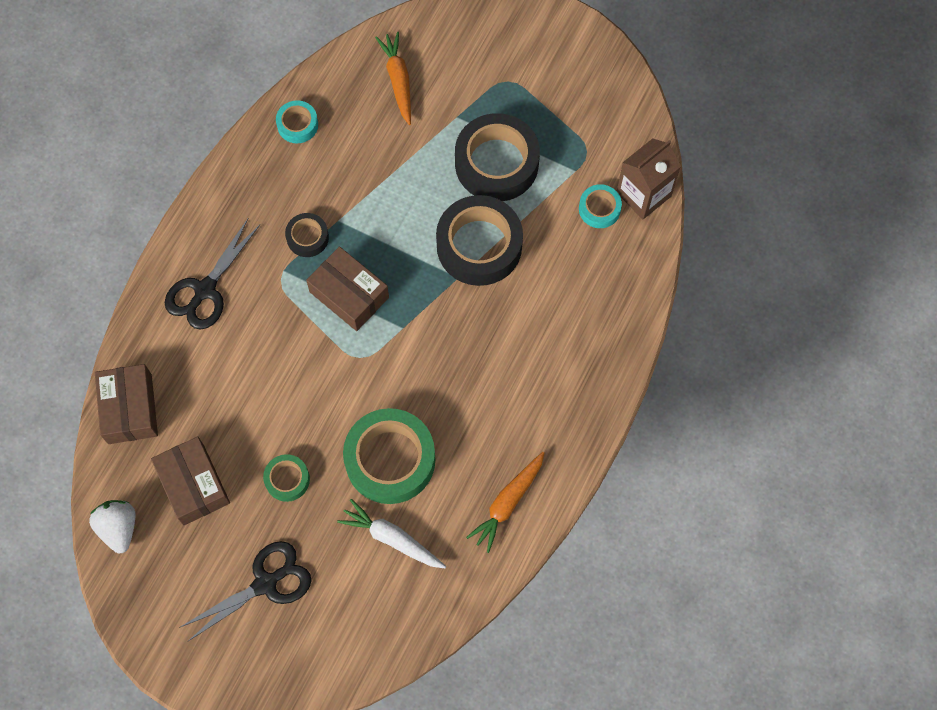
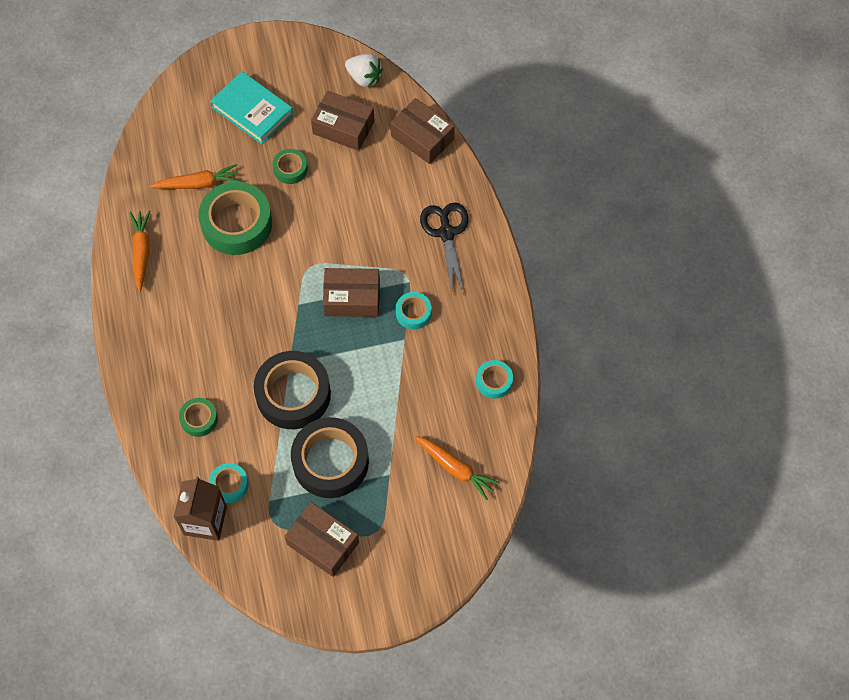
camera: 140 degrees right, 5 degrees down
(265, 583) = (252, 111): black scissors -> turquoise book
(307, 237) = (413, 313): black tape -> turquoise tape
(392, 538) = (198, 184): white carrot -> orange carrot
(559, 104) = (323, 543): none -> brown box
(581, 287) = (199, 419): none -> green tape

